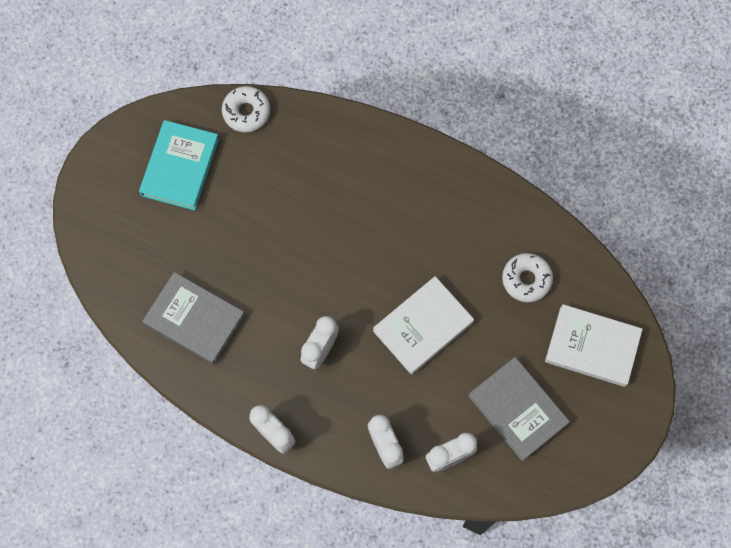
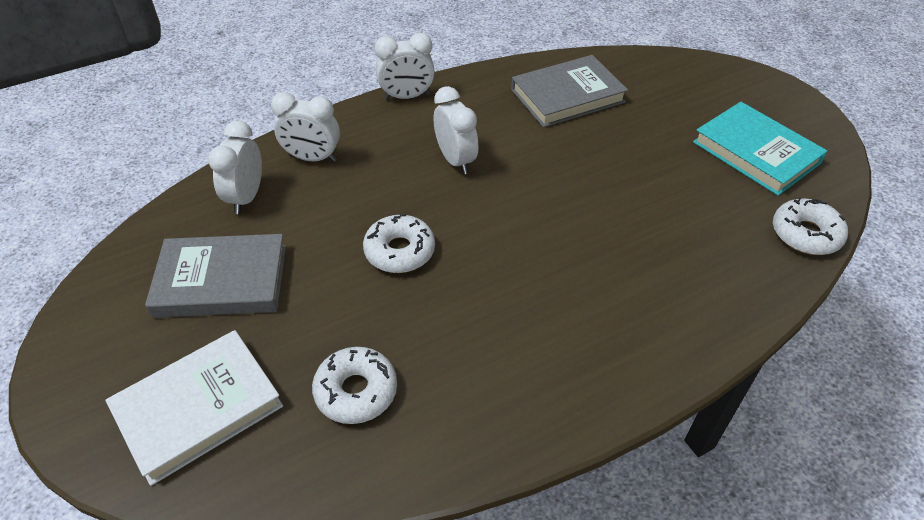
camera: 125 degrees right, 25 degrees down
(423, 327) = (399, 251): white book -> white donut

